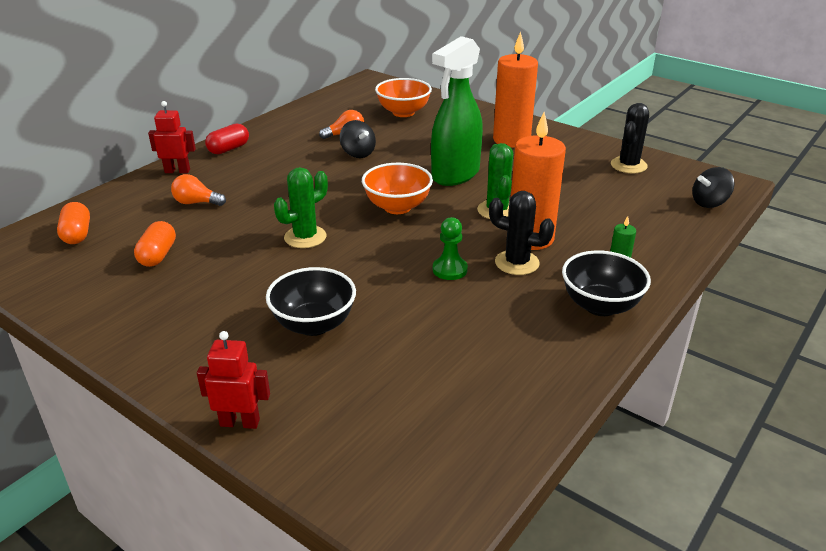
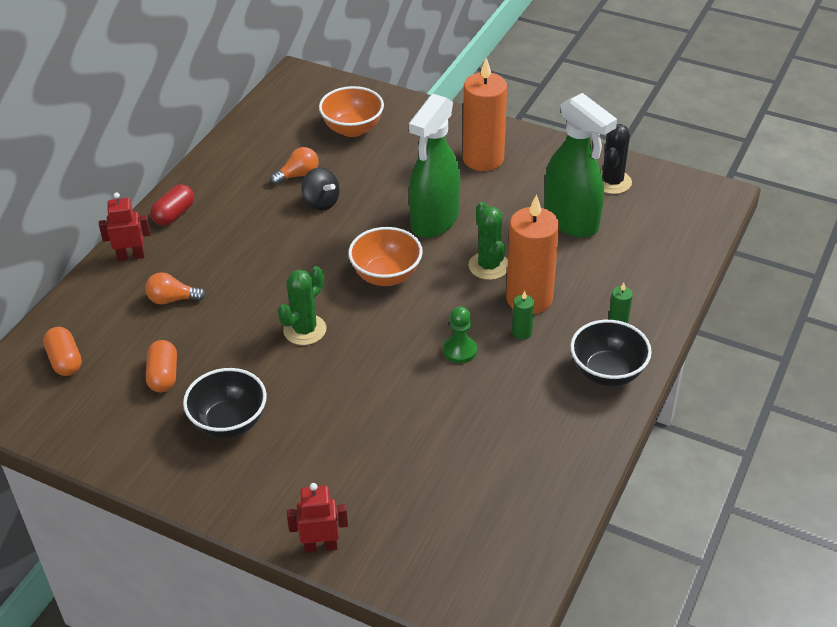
camera: 10 degrees left, 10 degrees up
(314, 324) = (350, 435): black bowl -> black bowl (229, 422)
(517, 263) = (522, 332): black cactus -> green candle
(584, 187) = (571, 221): none -> green spray bottle
(709, 203) = (697, 226): black spinning top -> none

